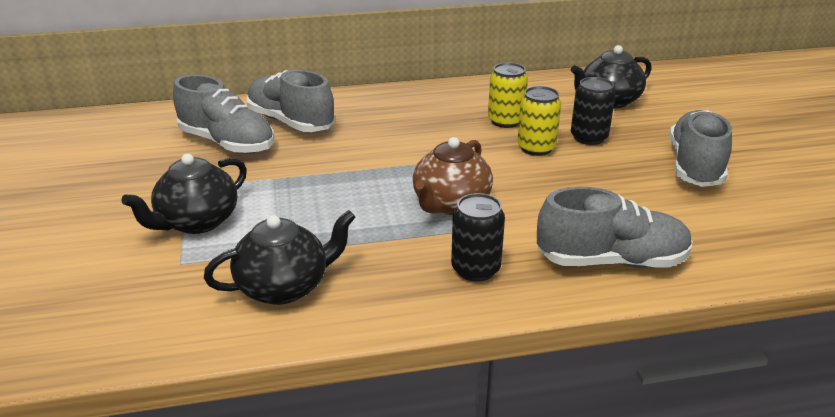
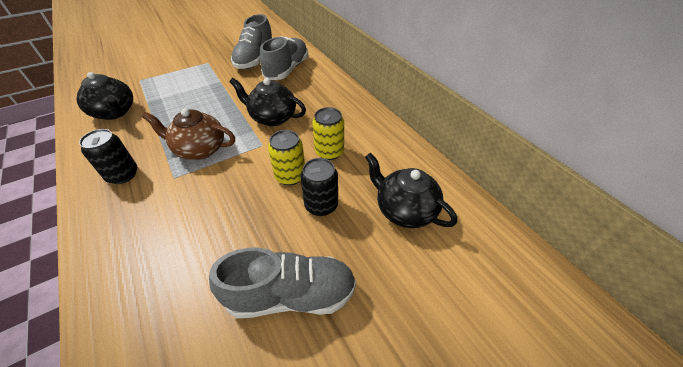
camera: 70 degrees right, 15 degrees up
(197, 222) = (174, 74): black teapot -> black teapot (272, 117)
(611, 261) = (125, 243): grey shoe -> none

